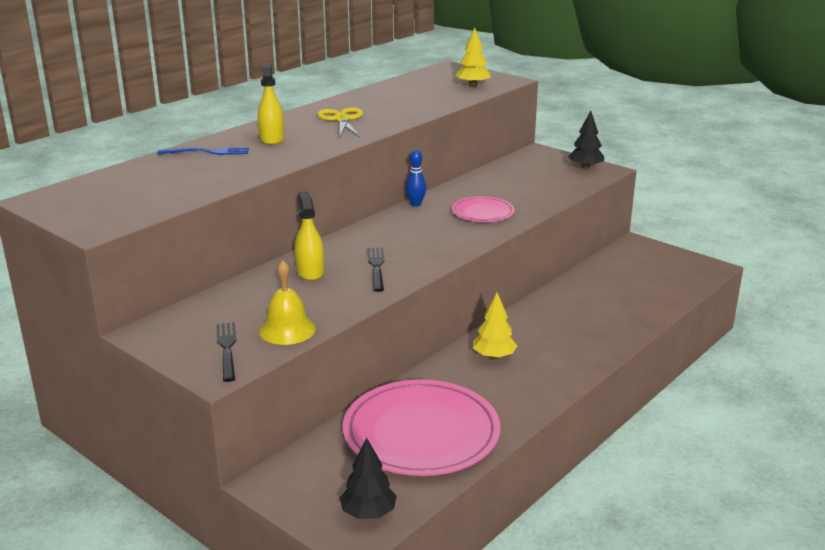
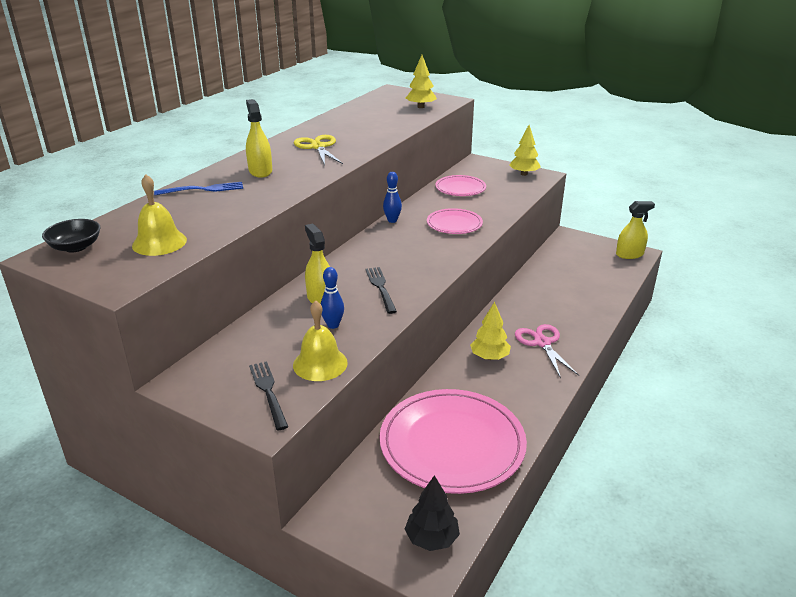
camera: 10 degrees left, 5 degrees up
(67, 194) = (76, 247): none -> black bowl
(147, 196) = (159, 242): none -> yellow bell
(313, 297) = (333, 325): none -> blue bowling pin
(505, 177) = (460, 188): none -> pink plate
(559, 348) = (542, 343): none -> pink scissors
(585, 167) = (524, 174): black tree -> yellow tree
(700, 268) = (629, 254): none -> yellow spray bottle

